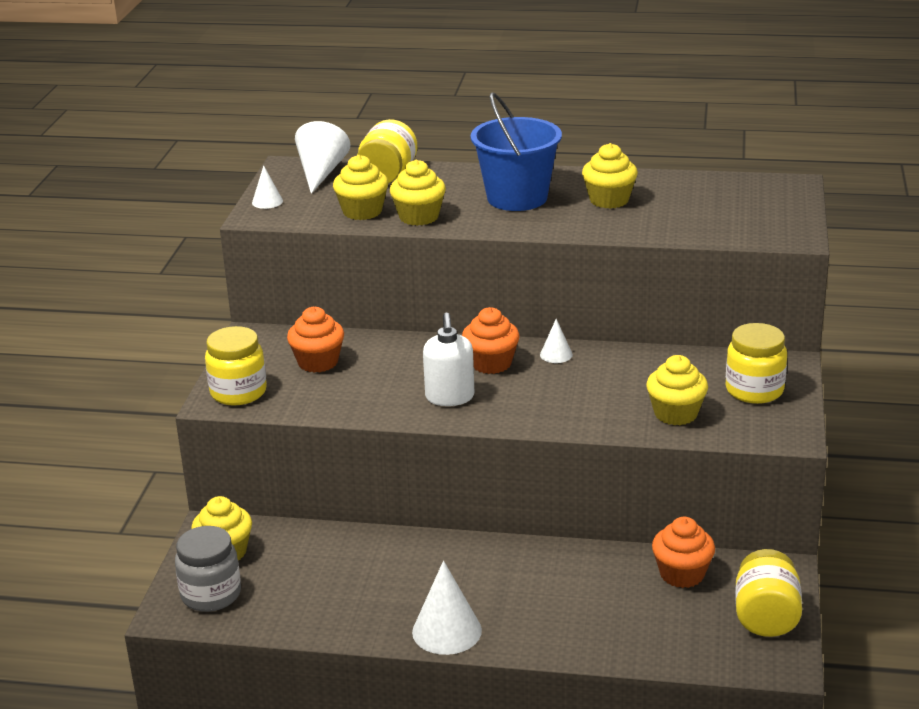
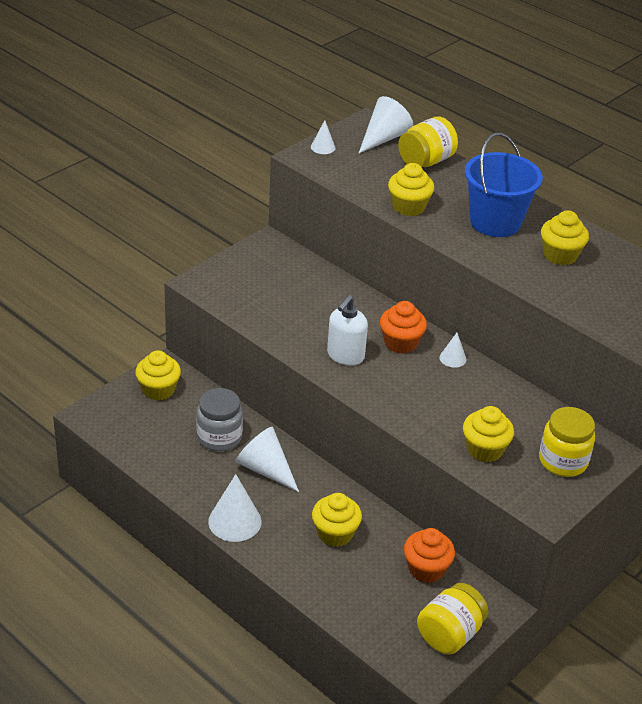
camera: 30 degrees right, 10 degrees up
(211, 595) = (123, 415): grey jar -> grey jar (219, 437)
(238, 392) = (218, 283): yellow jar -> none
(318, 362) = (289, 284): orange cupcake -> none
(362, 211) = (375, 184): yellow cupcake -> yellow cupcake (335, 533)
(425, 568) = (265, 469): none -> white cone

